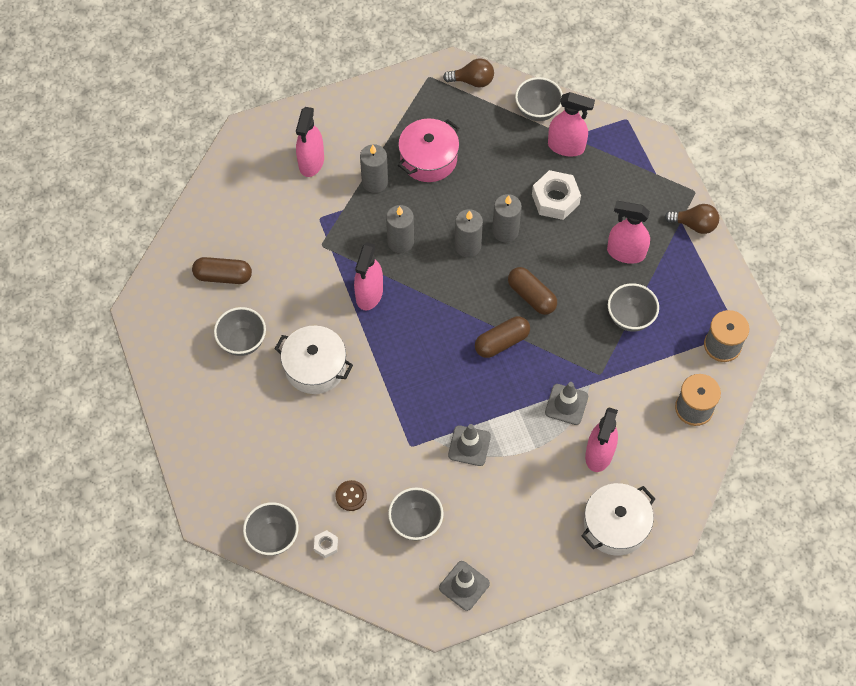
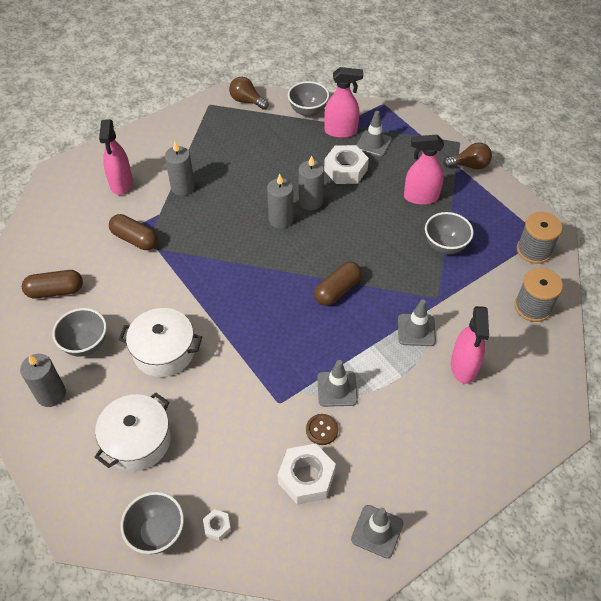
camera: 15 degrees left, 10 degrees down
(351, 496) = (231, 467): brown button -> brown button (322, 430)
(369, 294) = (201, 277): pink spray bottle -> none
(400, 242) = (219, 228): grey candle -> grey candle (51, 394)
(416, 522) = (306, 477): grey bowl -> white nut
(428, 159) = (226, 161): pink pot -> none
(472, 81) = (247, 101): brown light bulb -> brown light bulb turned 135 degrees counterclockwise
(531, 296) = (351, 247): brown capsule -> brown capsule (135, 239)
(597, 171) = (373, 144): none -> grey traffic cone
(615, 525) = (506, 430): white pot -> white pot (137, 440)

